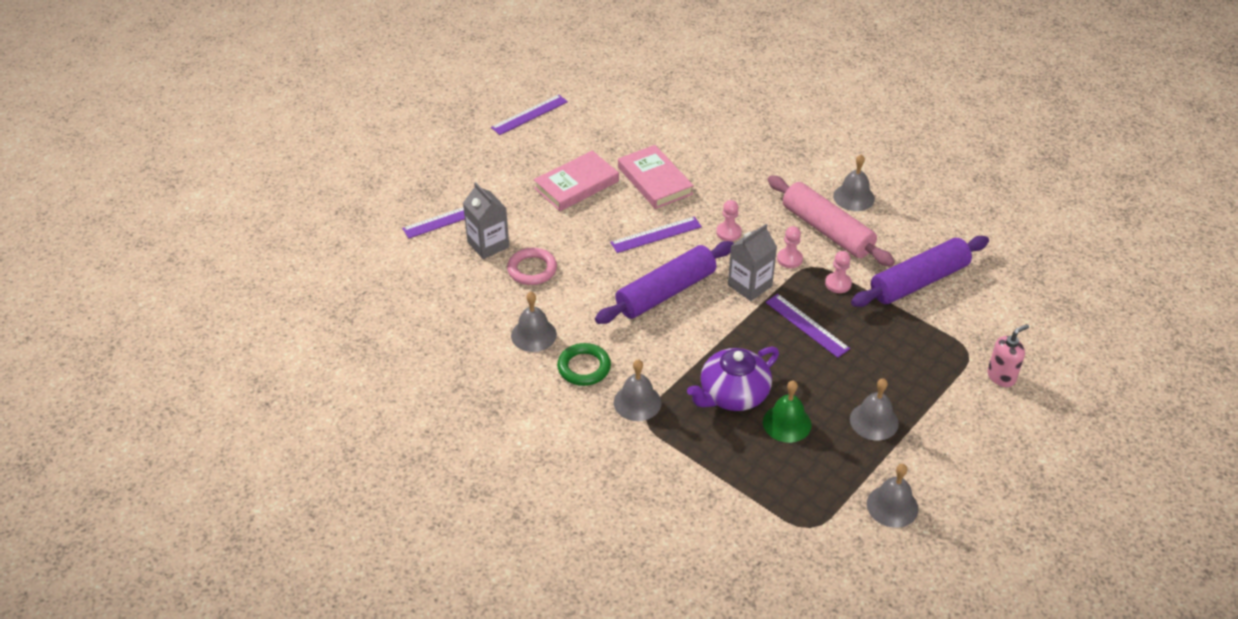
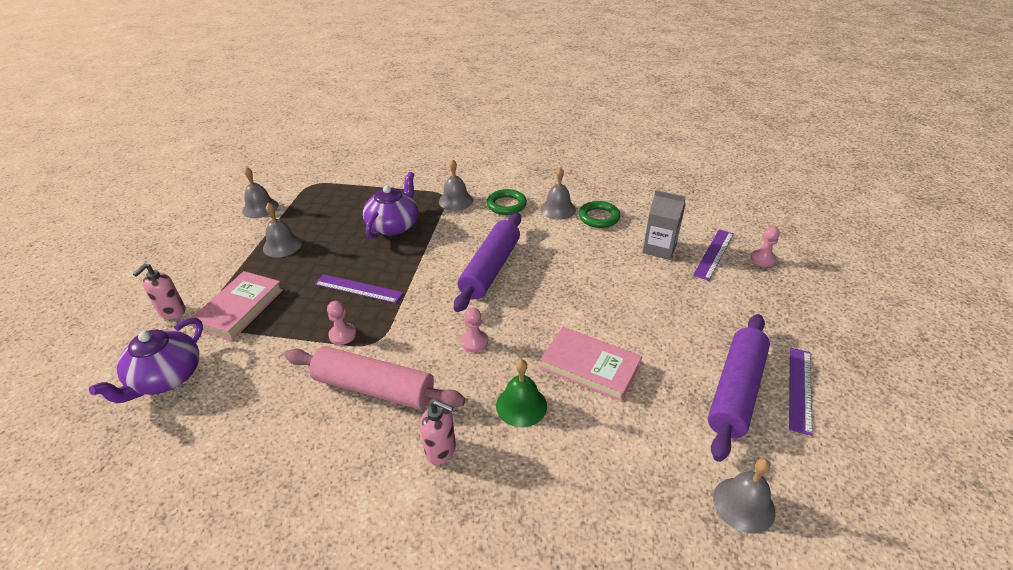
camera: 150 degrees right, 5 degrees down
(503, 304) = (599, 217): none -> green ring
(532, 269) = (606, 245): pink ring -> none
(576, 185) = (656, 328): pink book -> pink book (240, 309)
(656, 235) = (538, 311): purple ruler -> none
(750, 285) = (424, 301): grey carton -> none
(787, 423) = (347, 223): green bell -> green bell (521, 405)
(789, 259) = (400, 340): pink pawn -> pink pawn (762, 259)
(797, 175) = (441, 450): none -> pink soap dispenser
(854, 197) = (358, 449): grey bell -> grey bell (743, 504)
(918, 281) = (258, 370): purple rolling pin -> purple rolling pin (736, 391)
(1000, 306) = (166, 378): none -> purple teapot

